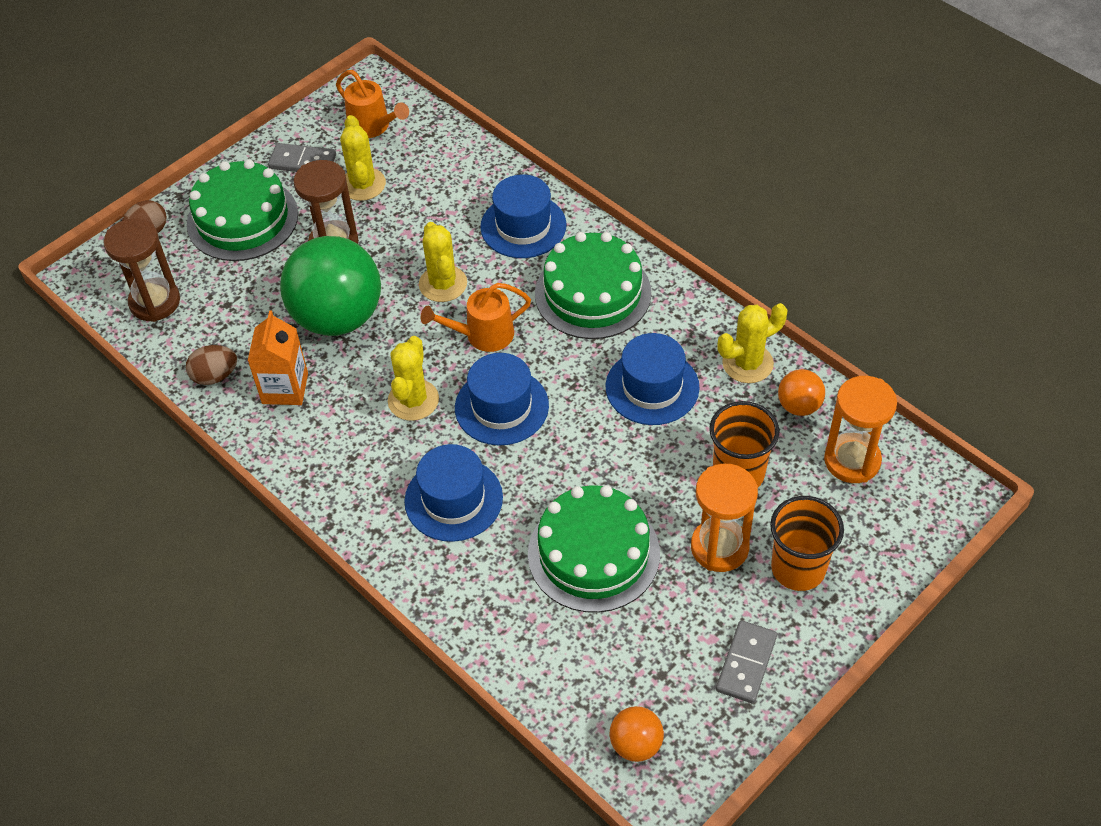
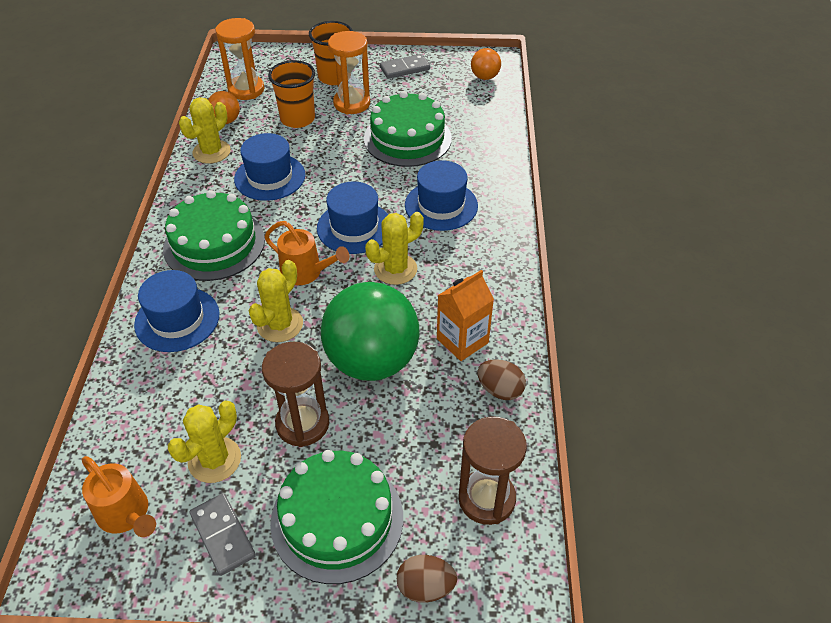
camera: 135 degrees left, 5 degrees down
(373, 127) = (127, 515): orange watering can -> orange watering can turned 135 degrees clockwise
(747, 363) = (211, 152): yellow cactus -> yellow cactus turned 75 degrees counterclockwise

